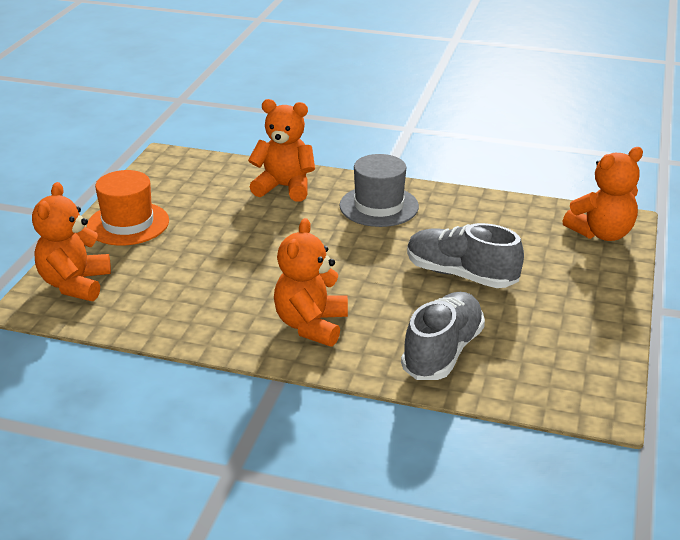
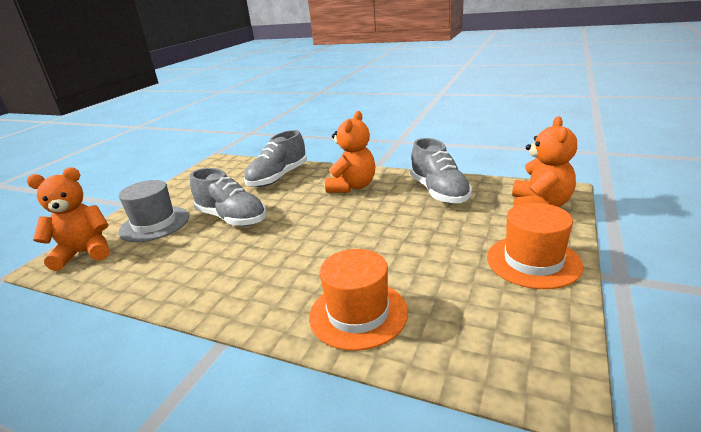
camera: 170 degrees left, 5 degrees down
(187, 310) = (439, 192): none -> grey shoe
(284, 187) = (358, 314): orange teddy bear -> orange hat
(379, 206) = (258, 283): grey hat -> grey hat (155, 224)

